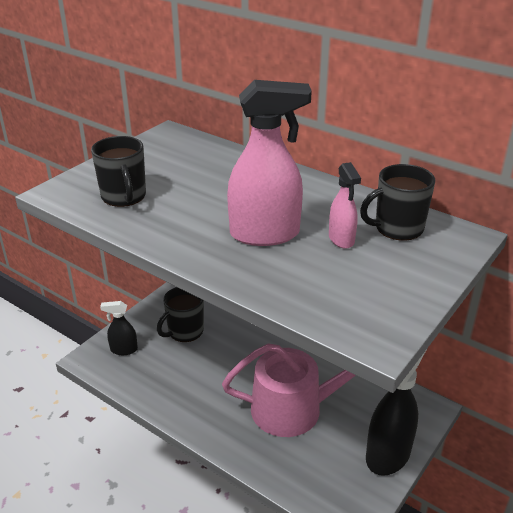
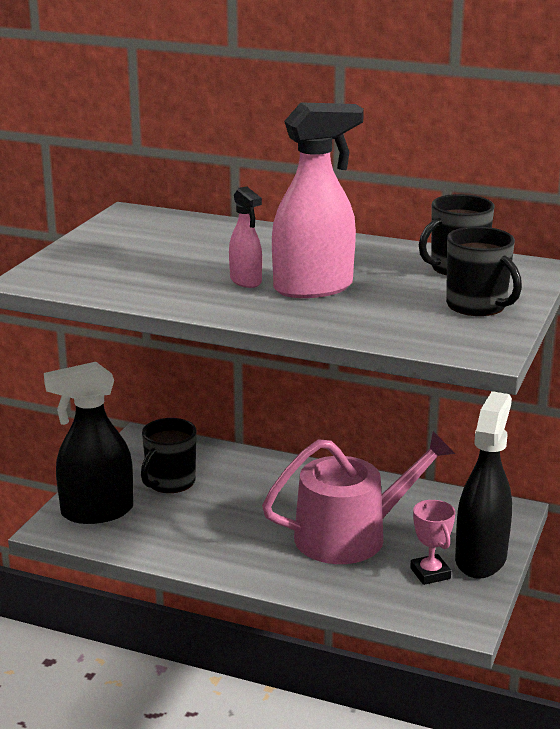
camera: 15 degrees left, 10 degrees down
(123, 350) = (96, 512): black spray bottle -> black spray bottle, size x1.91
(124, 197) = (121, 274): black mug -> black mug (477, 306)
(341, 239) = (401, 283): pink spray bottle -> pink spray bottle (246, 281)
(342, 461) = (430, 573): none -> pink trophy

